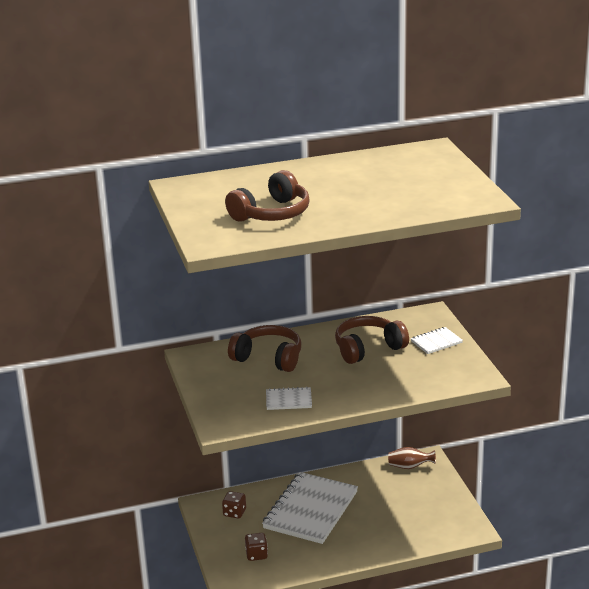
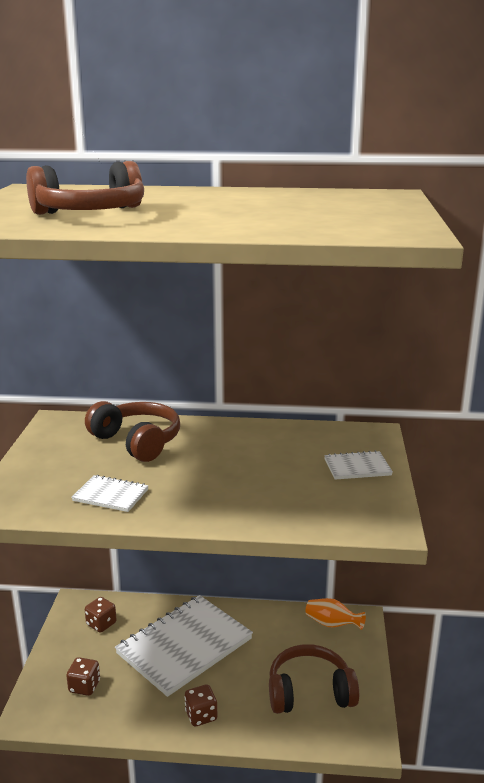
camera: 20 degrees right, 5 degrees down
(354, 548) = (201, 715): none -> brown dice
(368, 348) = (263, 456): brown headphones -> brown headphones (310, 692)
(409, 467) = (332, 624): brown vase -> orange vase

